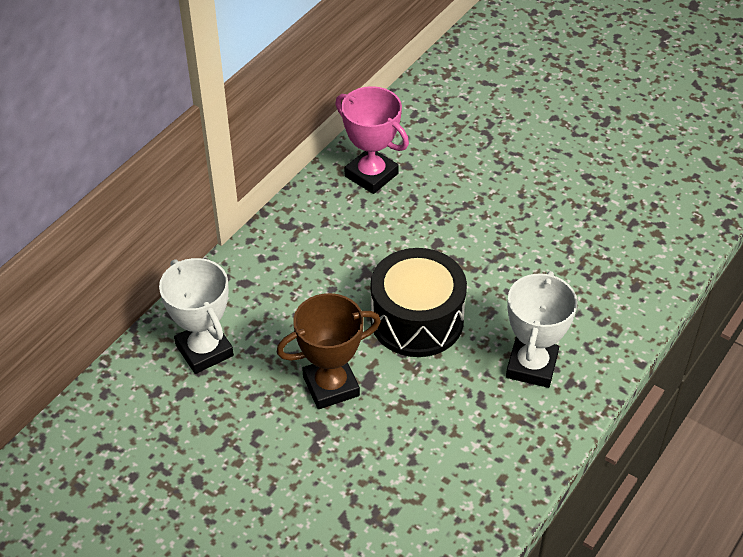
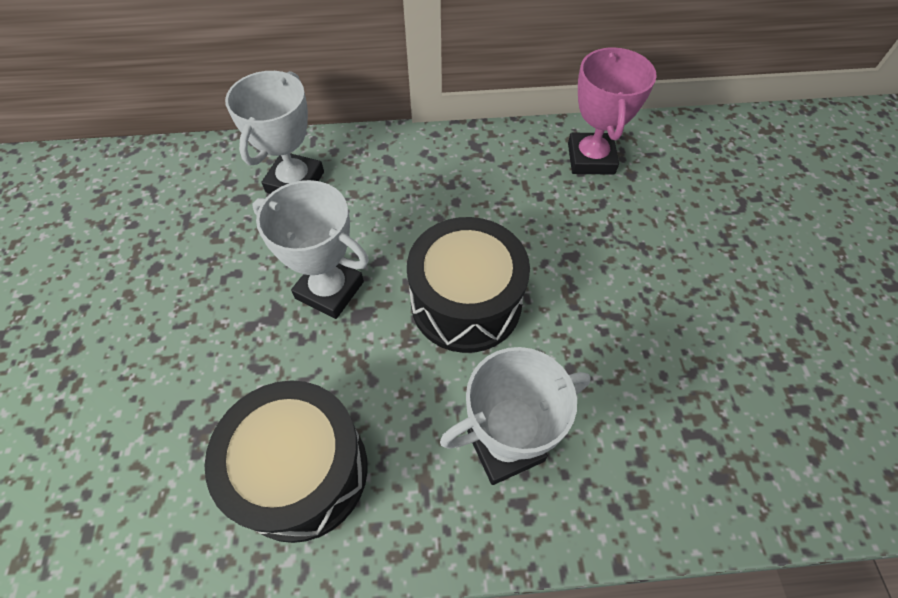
camera: 50 degrees right, 10 degrees up
(331, 386) = (329, 290): brown trophy -> white trophy
(455, 475) = (302, 471): none -> black drum

